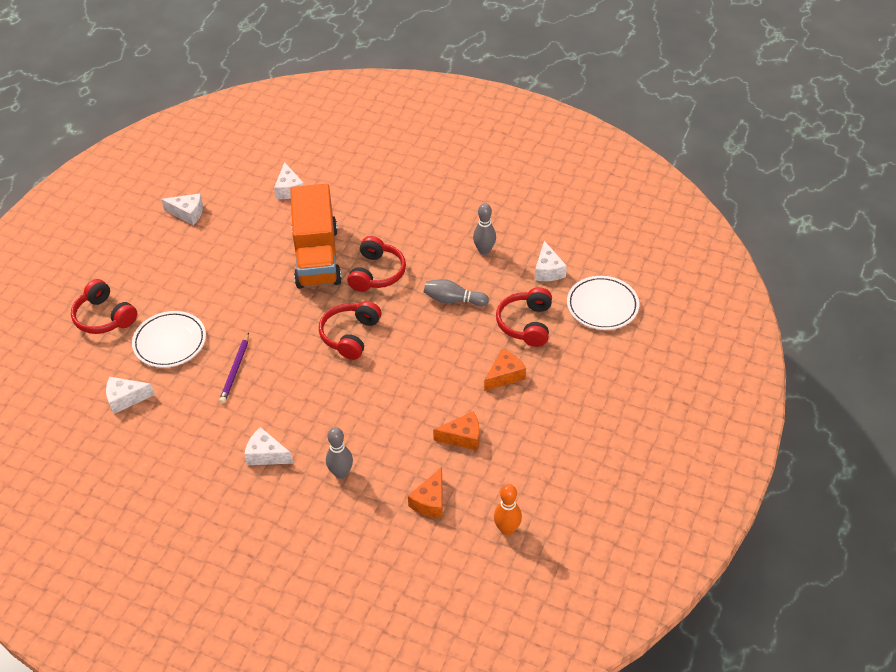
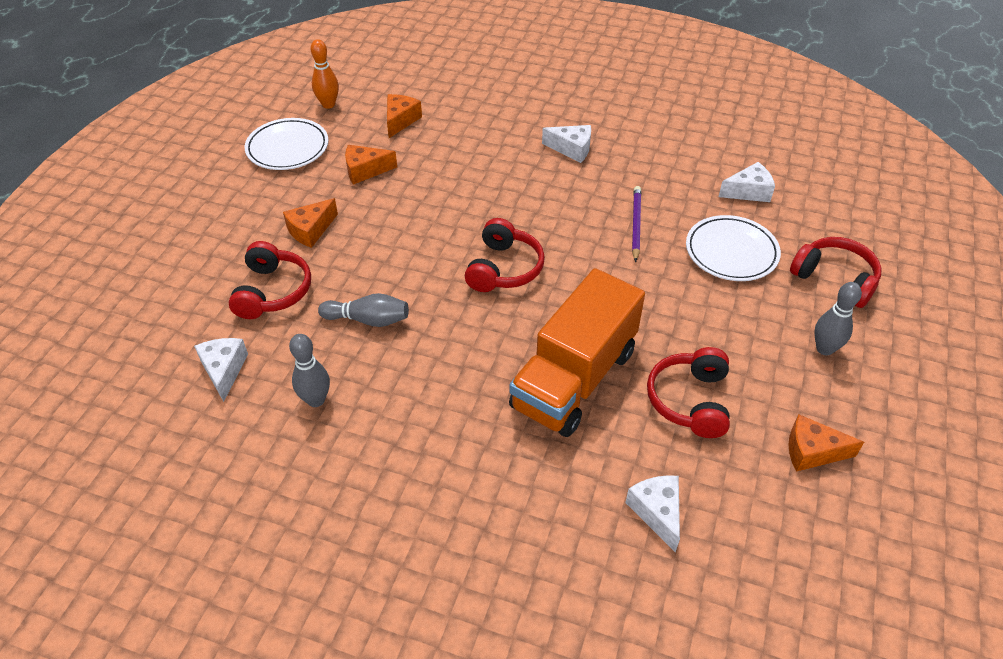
camera: 175 degrees right, 0 degrees up
(188, 213) = (812, 451): white cheese -> orange cheese
(317, 257) = (574, 379): orange truck -> orange truck turned 135 degrees counterclockwise
(341, 473) = (491, 138): grey bowling pin -> grey bowling pin (824, 349)
(377, 273) = (479, 356): red headphones -> red headphones (690, 400)
(602, 306) = (162, 320): white plate -> white plate (287, 148)

